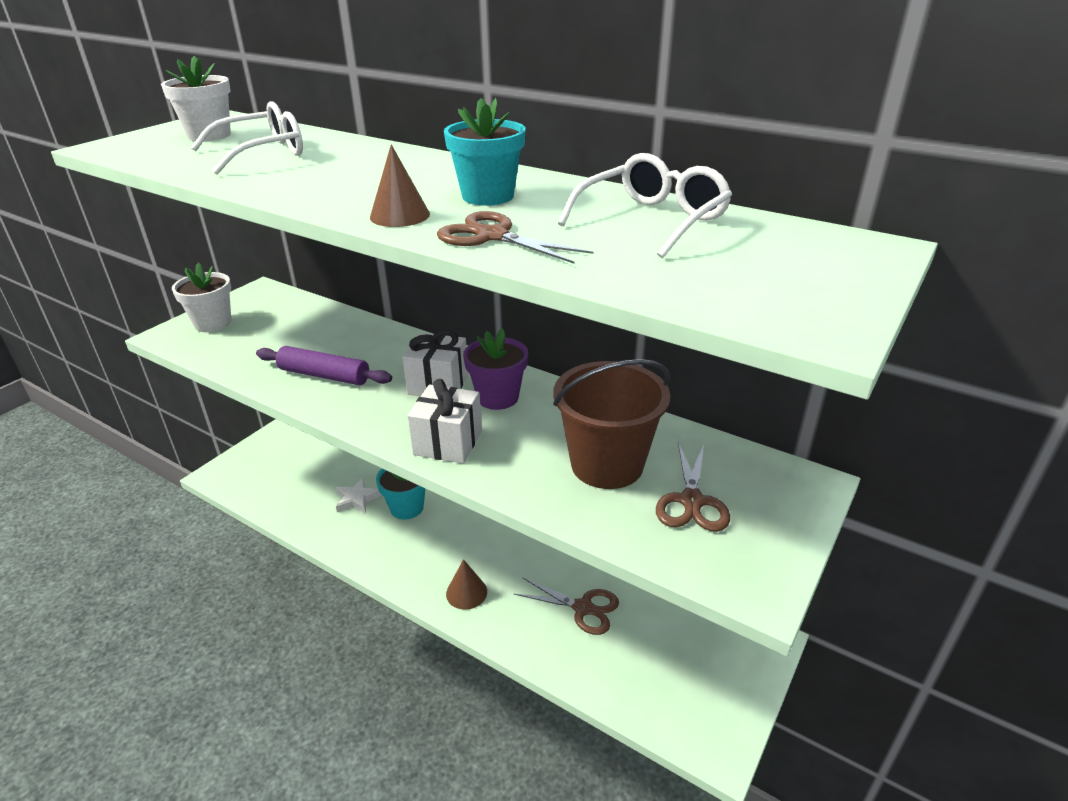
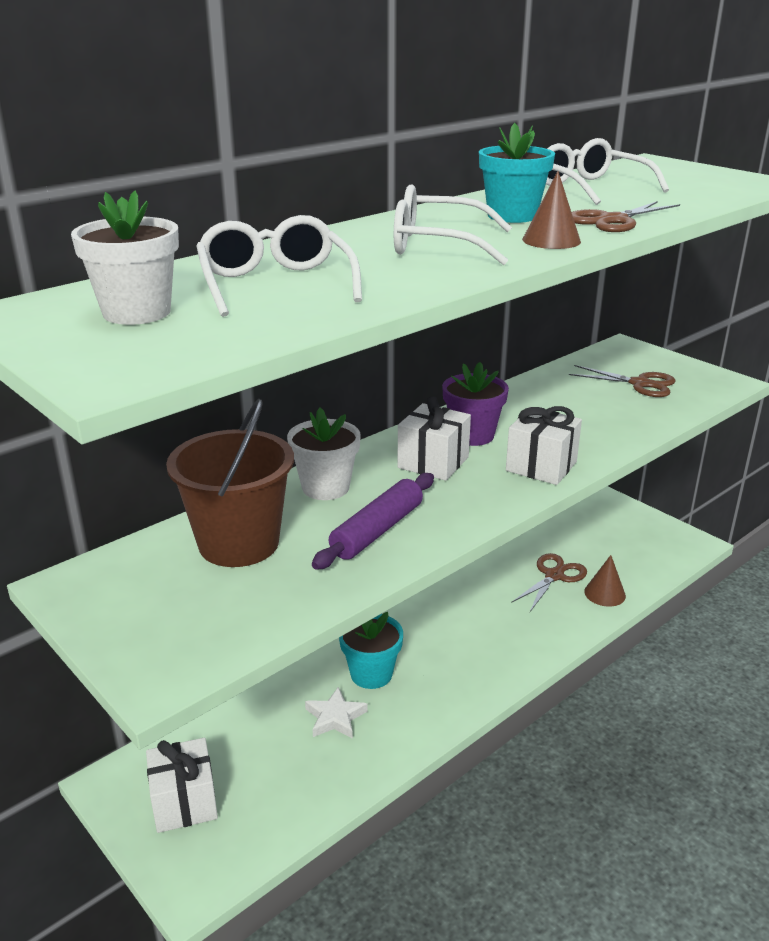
camera: 75 degrees left, 5 degrees down
(213, 323) = (154, 629): white flower pot -> white flower pot (325, 487)
(279, 454) = (184, 802): none -> white gift
(372, 181) = (437, 245): none -> white glasses
(466, 592) = (519, 643): brown cone -> brown cone (605, 593)
(607, 465) = (590, 404): brown bucket -> brown bucket (239, 543)

